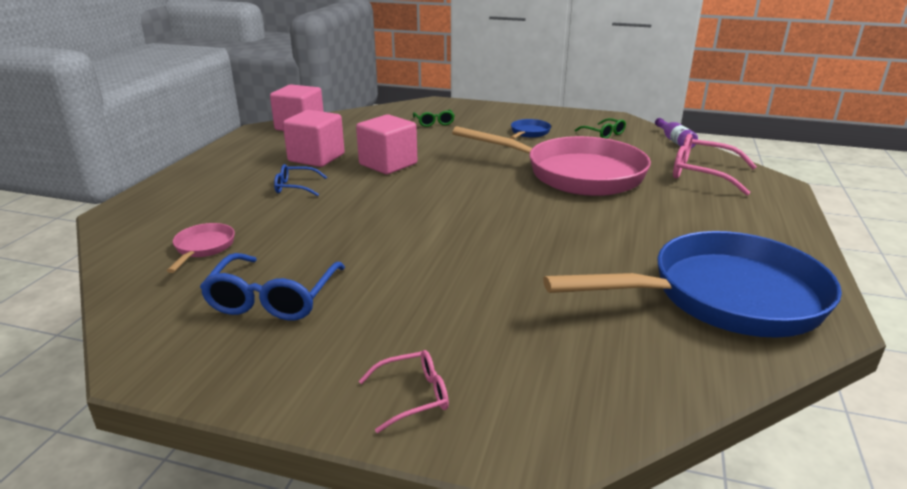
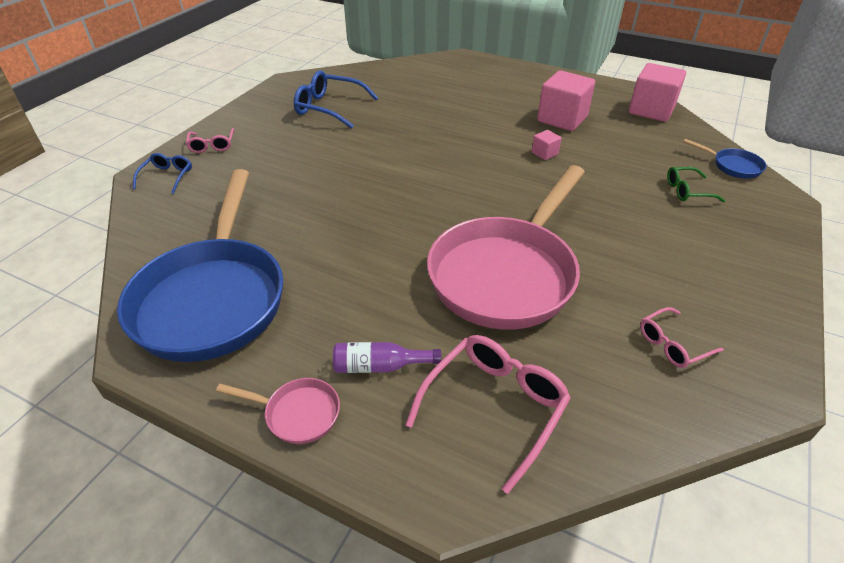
camera: 100 degrees right, 15 degrees up
(203, 248) = (402, 85): pink pan -> pink pan (297, 413)
(295, 187) = (495, 111): blue glasses -> blue glasses (167, 177)
(388, 164) = (544, 153): pink cube -> pink cube, size x0.46
(529, 133) = (660, 264): blue pan -> blue pan (732, 166)
(603, 133) = (673, 344): green glasses -> pink glasses
(674, 141) = (649, 432): purple bottle -> purple bottle (380, 366)

